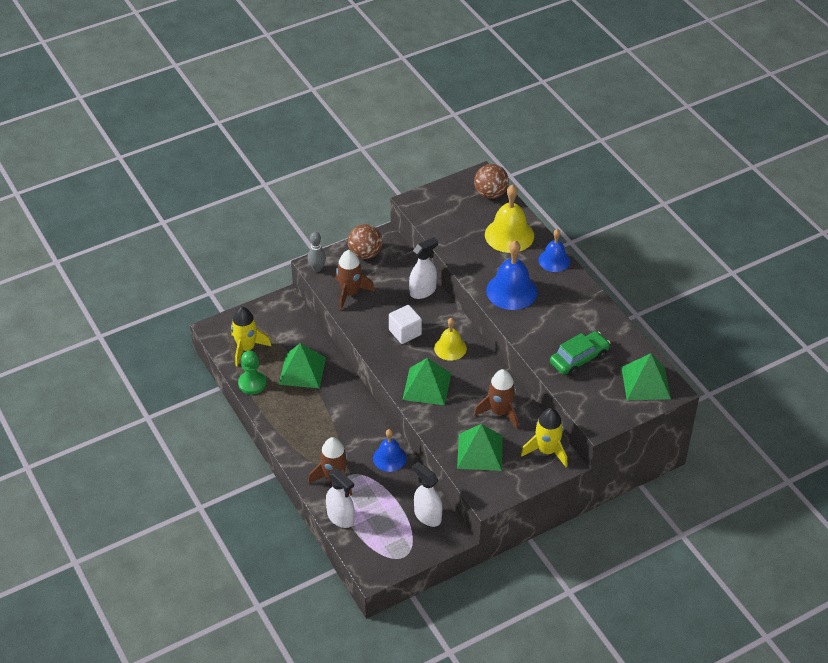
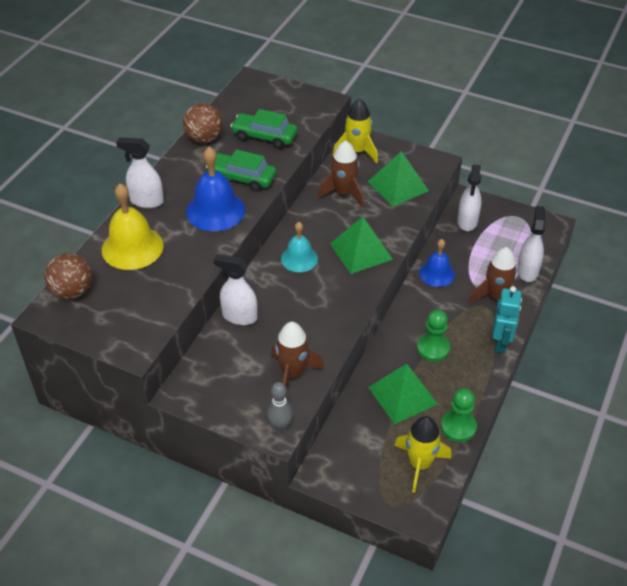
camera: 125 degrees left, 0 degrees up
(292, 451) = (501, 343): none -> turquoise robot
(324, 410) = (433, 348): none -> green pawn
(365, 254) = (221, 395): brown ball -> brown ball (204, 139)
(405, 332) = (309, 300): white cube -> none
(450, 348) = (299, 258): yellow bell -> turquoise bell
(537, 321) = (242, 178): none -> green car
(554, 260) = (146, 201): blue bell -> white spray bottle
(645, 382) = (256, 94): green pyramid -> none

